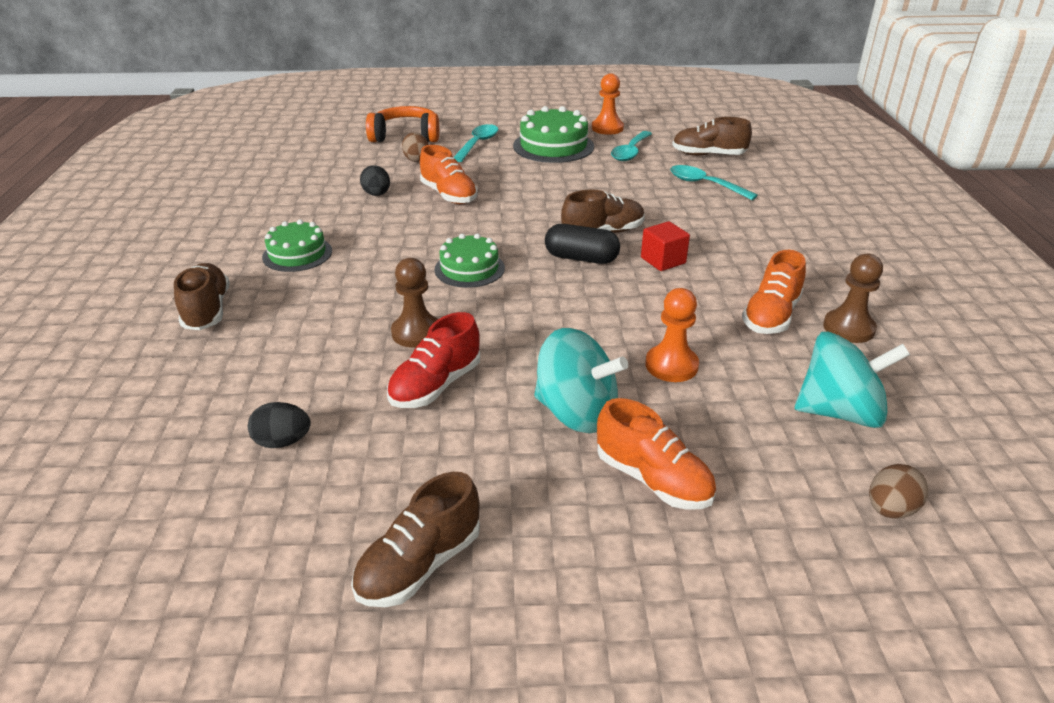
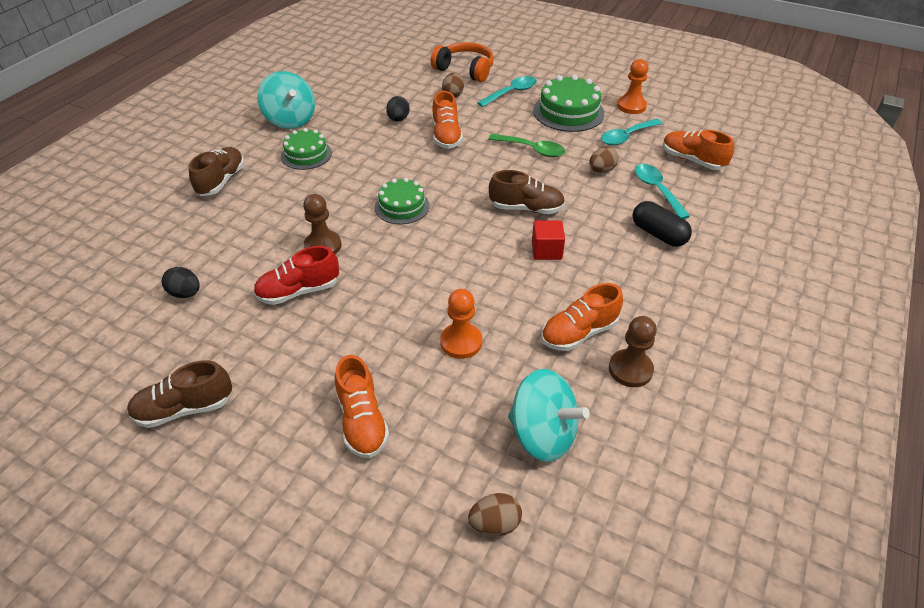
camera: 30 degrees right, 10 degrees up
(552, 184) = (532, 149): none -> green spoon
(576, 413) = (363, 350): turquoise spinning top -> turquoise spinning top (290, 120)
(581, 258) = (487, 226): black capsule -> black capsule (658, 234)
(638, 183) = (601, 170): none -> brown egg
(708, 155) = (692, 160): brown shoe -> orange shoe

